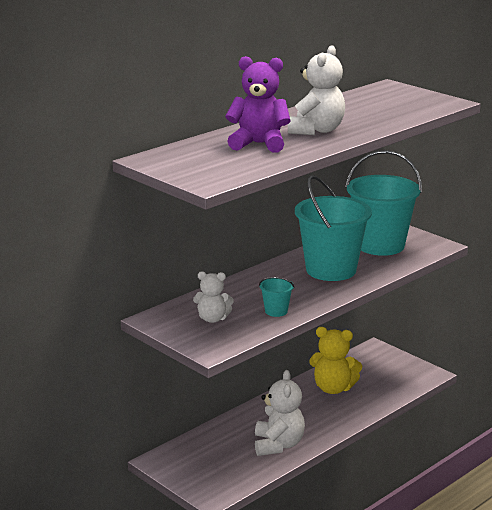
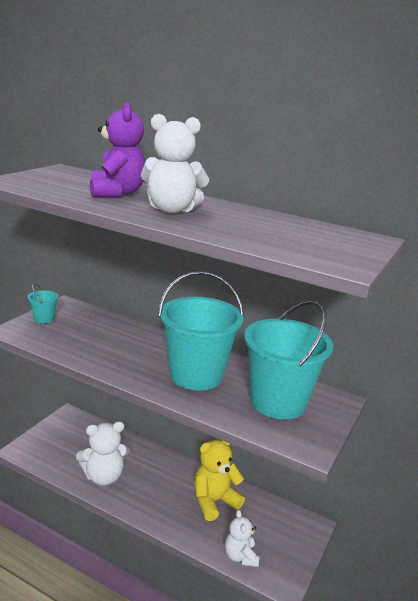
camera: 70 degrees right, 0 degrees up
(213, 319) = (71, 326): white teddy bear -> white teddy bear (240, 556)
(276, 311) = (92, 353): turquoise bucket -> turquoise bucket (44, 319)
(333, 388) = (214, 501): yellow teddy bear -> yellow teddy bear turned 60 degrees clockwise

